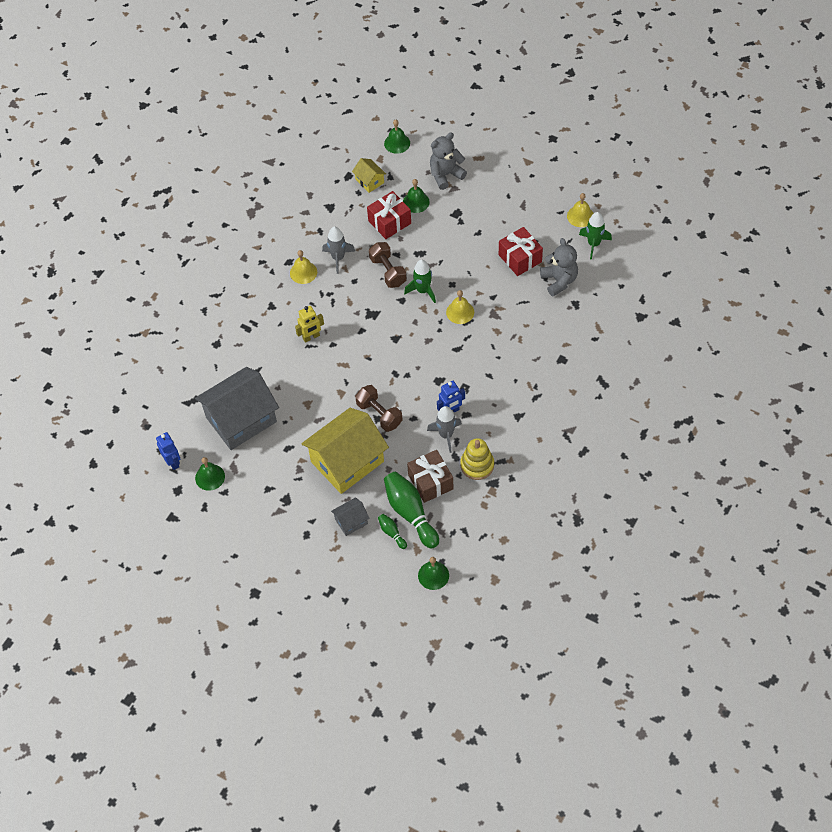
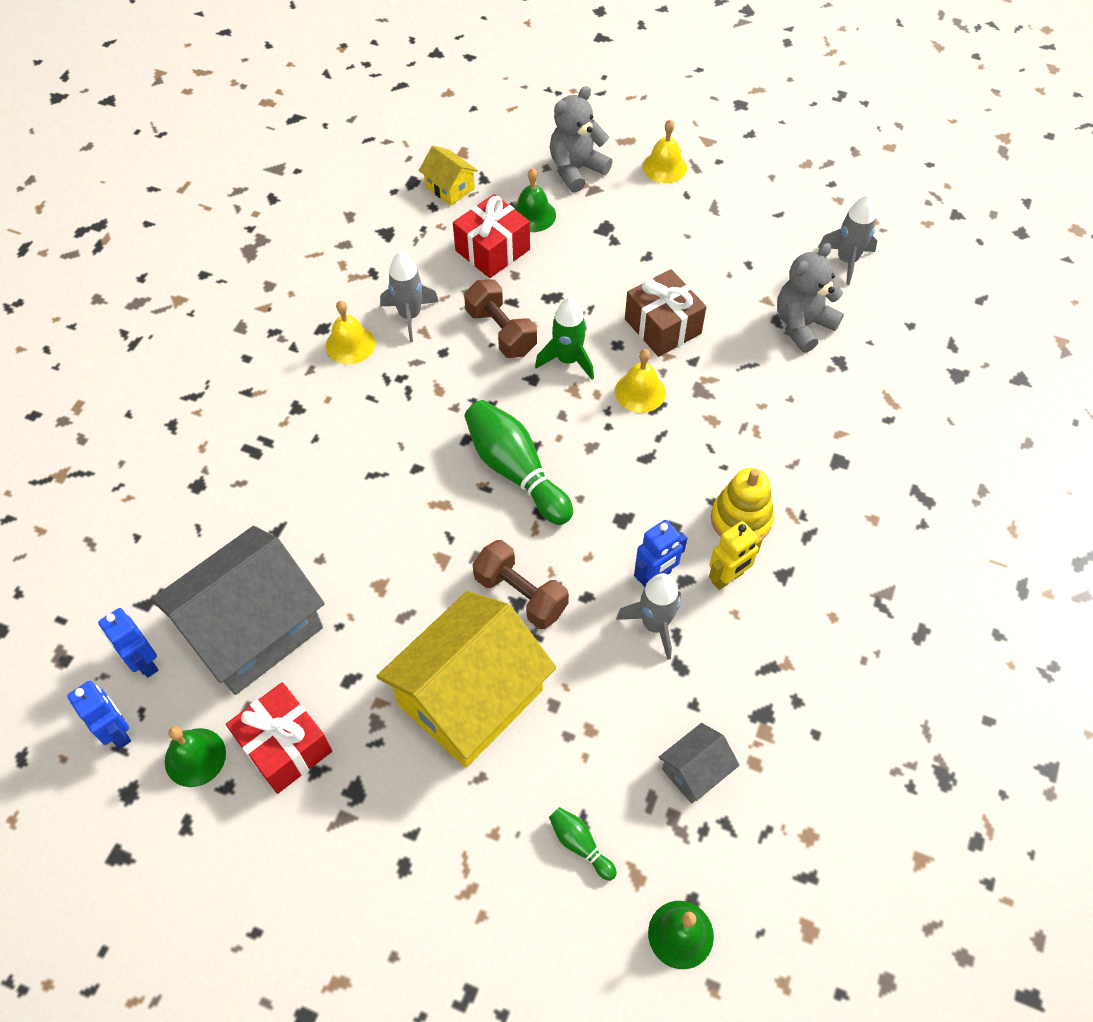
camera: 10 degrees left, 0 degrees up
(186, 431) = (144, 662): none -> blue robot
(311, 337) = (375, 458): yellow robot -> yellow robot (727, 578)
(351, 521) = (493, 827): grey house -> grey house (695, 771)
(397, 143) = (488, 127): green bell -> none
(410, 513) = (611, 796): green bowling pin -> green bowling pin (516, 471)
(430, 482) = (641, 724): brown gift -> brown gift (663, 326)
(477, 465) = (725, 680): yellow stacking toy -> yellow stacking toy (741, 519)
(520, 258) = (727, 293): red gift -> red gift (284, 746)
(559, 281) = (802, 325): grey teddy bear -> grey teddy bear turned 105 degrees counterclockwise
(580, 216) = (813, 218): yellow bell -> yellow bell (664, 167)
(593, 244) = (846, 261): green rocket -> grey rocket

